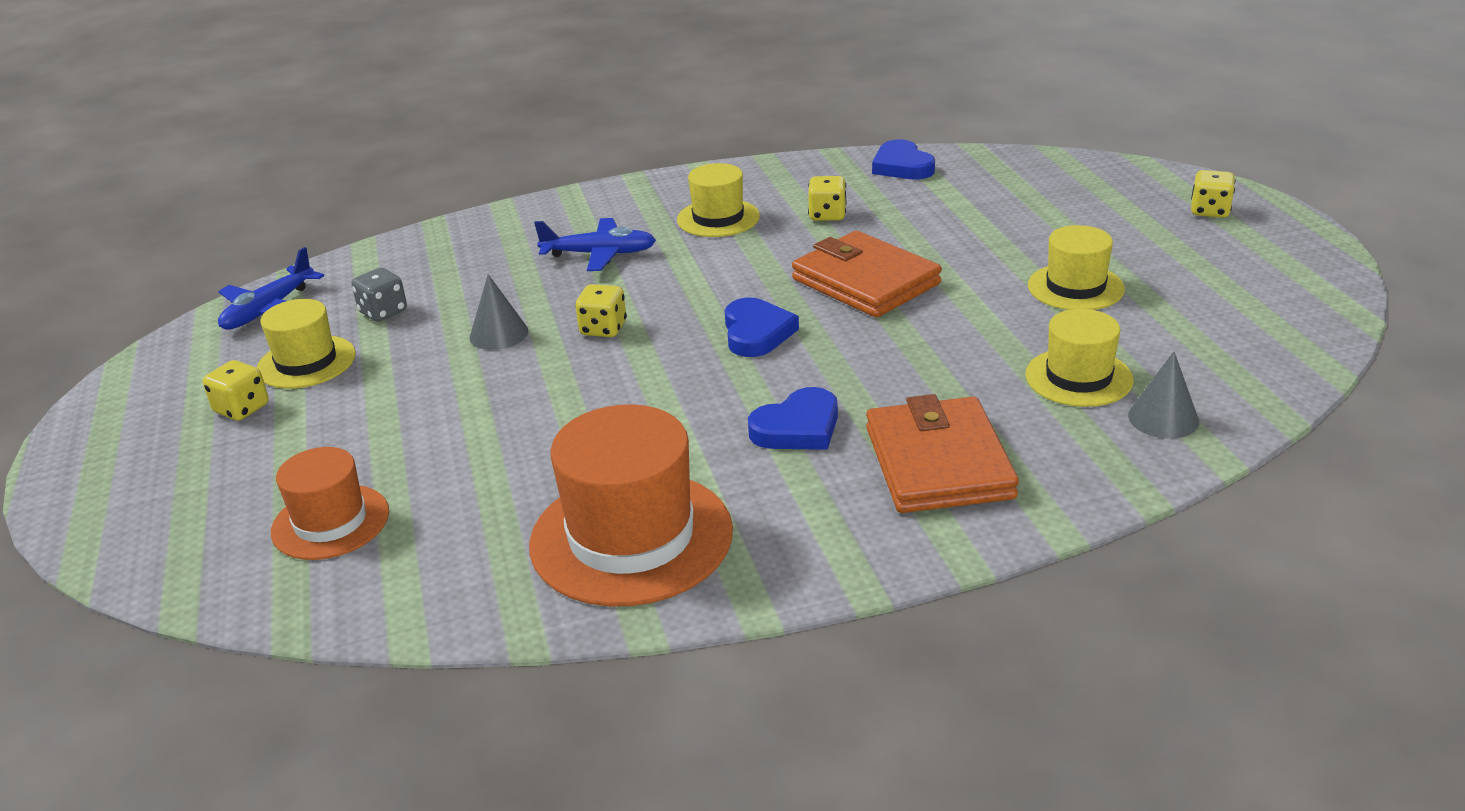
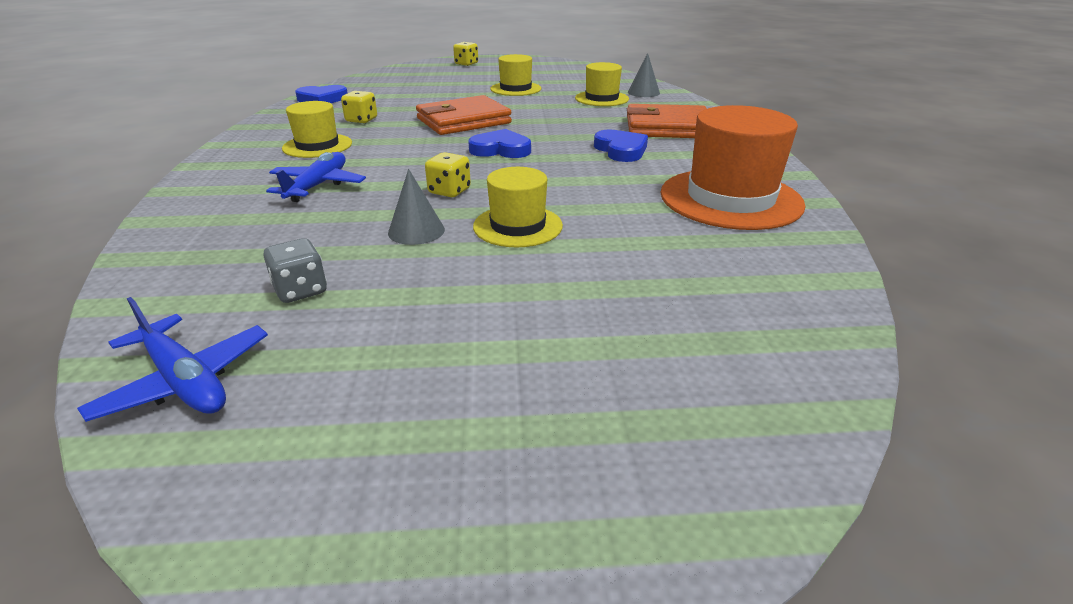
camera: 80 degrees left, 0 degrees up
(242, 409) = (448, 391): yellow dice -> none
(306, 362) = (370, 342): yellow hat -> yellow hat (518, 226)
(330, 522) = (702, 317): orange hat -> none

